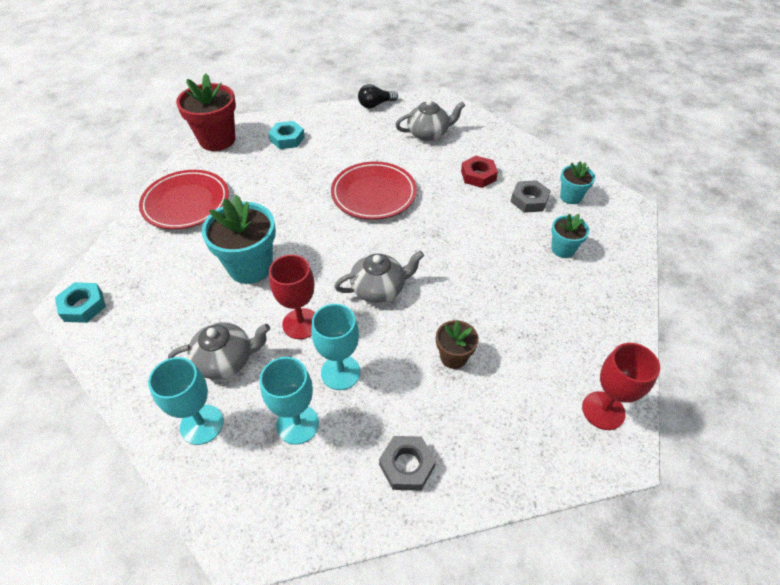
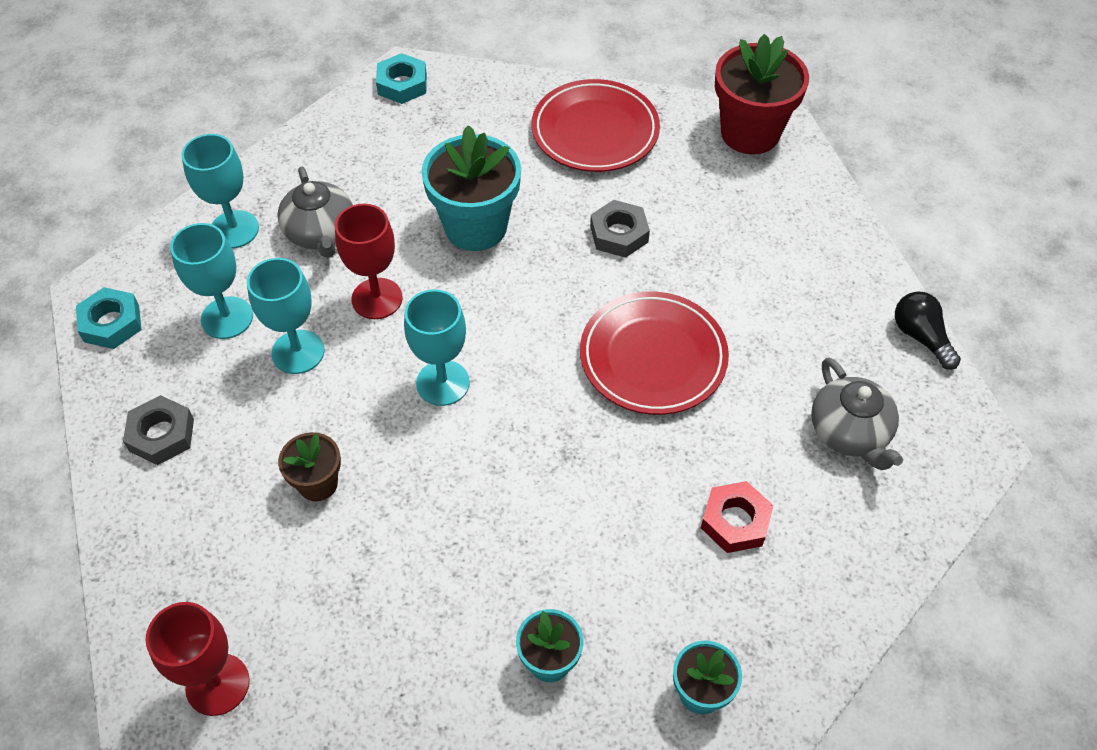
camera: 85 degrees right, 5 degrees up
(287, 139) = (775, 220): turquoise nut -> turquoise nut (111, 323)
(379, 288) = (443, 383): grey teapot -> turquoise goblet
(529, 200) = (677, 611): grey nut -> grey nut (619, 234)

